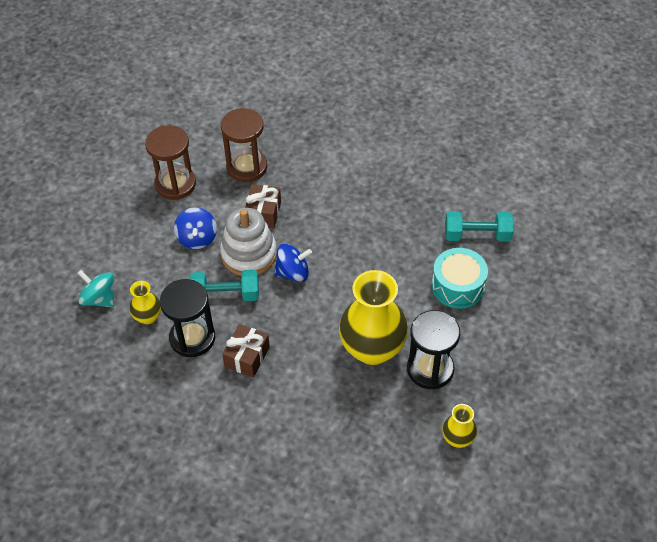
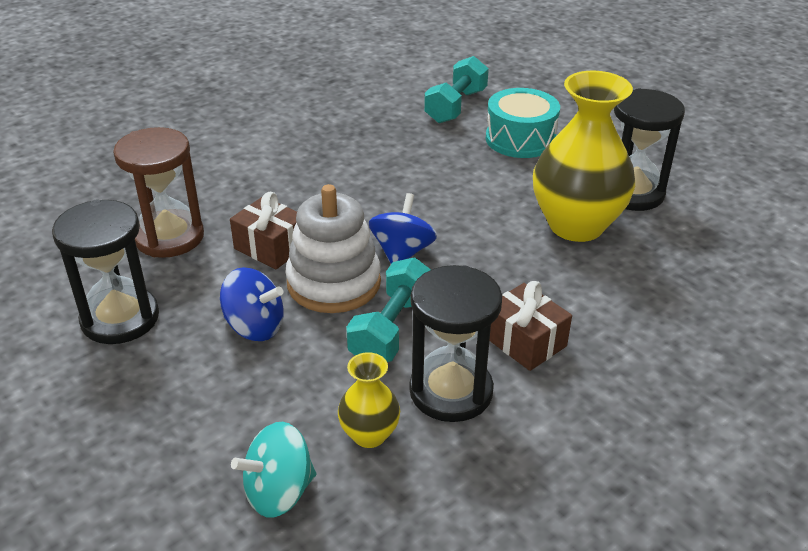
camera: 65 degrees left, 15 degrees down
(175, 184) = (120, 318): brown hourglass -> black hourglass
(457, 438) = (744, 204): yellow vase -> none

